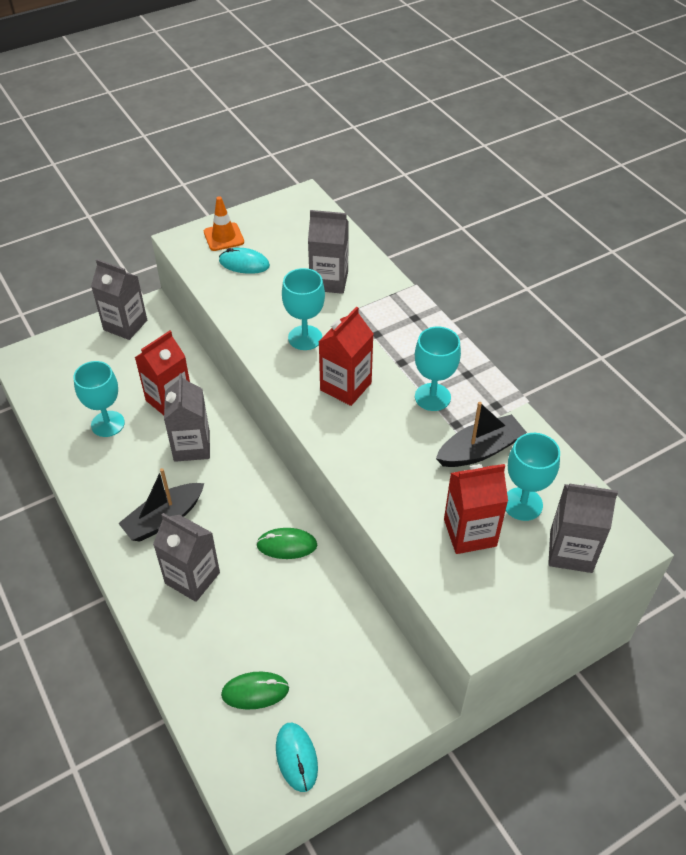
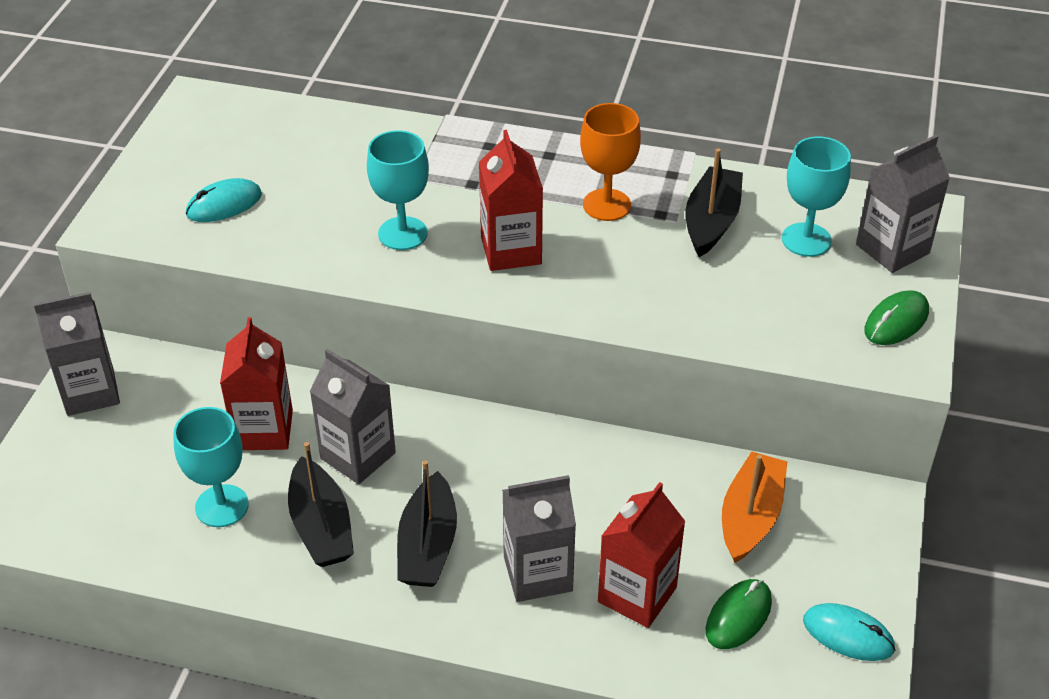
camera: 45 degrees left, 5 degrees down
(133, 469) = (321, 526): none -> black boat
(223, 237) = (157, 192): orange traffic cone -> none
(287, 545) = (589, 469): green mouse -> green mouse (896, 321)
(329, 281) = (348, 164): grey carton -> none
(333, 644) = (750, 517): none -> orange boat
(432, 397) = (607, 205): turquoise goblet -> orange goblet
(470, 533) = (797, 294): red carton -> red carton (637, 594)

